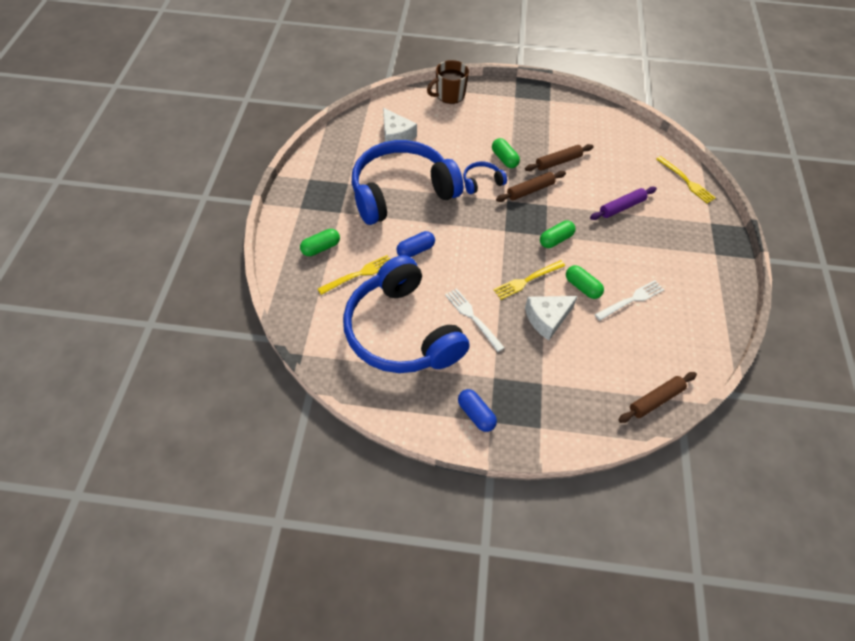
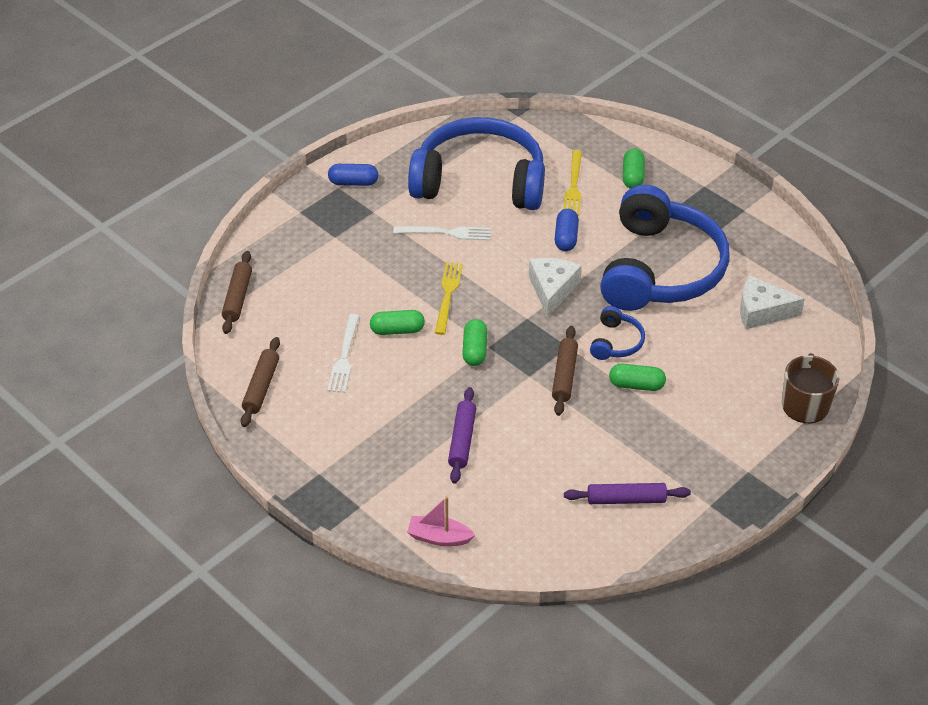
camera: 130 degrees right, 10 degrees down
(547, 319) = (391, 281): white cheese -> white cheese (552, 289)
(558, 162) = (586, 432): brown rolling pin -> brown rolling pin (261, 387)
(581, 128) = (626, 499): none -> purple rolling pin
(686, 181) = (439, 537): yellow fork -> pink boat

